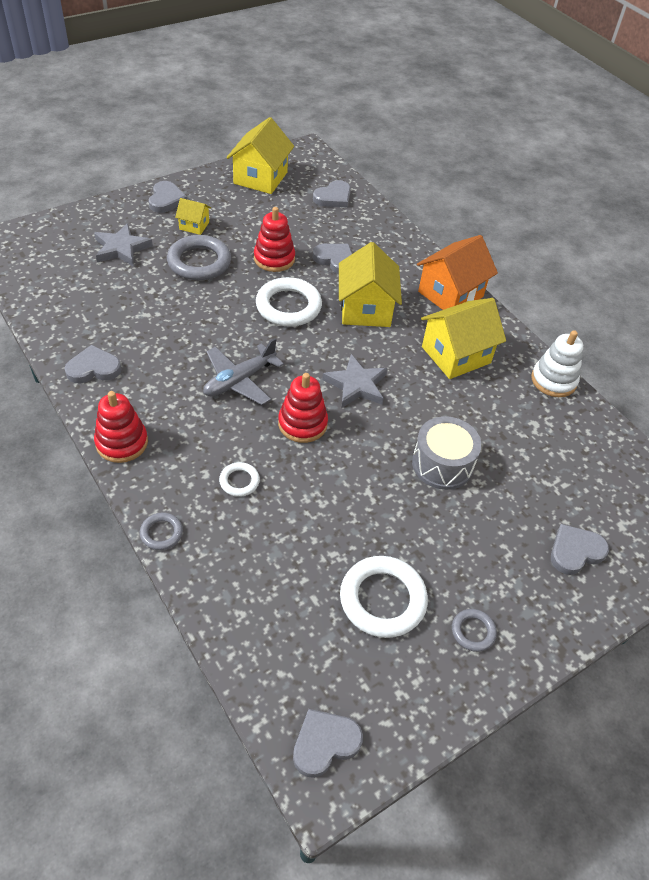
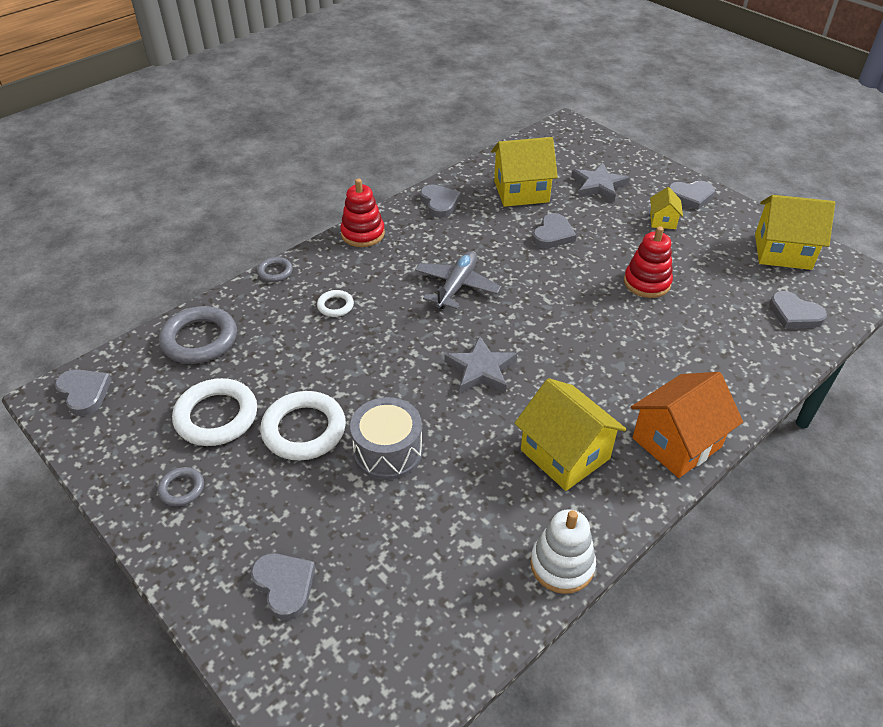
camera: 85 degrees right, 5 degrees down
(199, 262) = (608, 234): grey ring -> grey ring (199, 339)
(239, 380) = (456, 286): grey plane -> grey plane turned 75 degrees clockwise
(288, 306) = (576, 304): white ring -> white ring (304, 430)
(302, 424) = (414, 336): red stacking toy -> none
(335, 260) = (675, 329): grey heart -> grey heart (553, 234)
(365, 309) = (605, 364): yellow house -> yellow house (521, 191)
(450, 294) = (676, 442): orange house -> orange house turned 75 degrees counterclockwise

